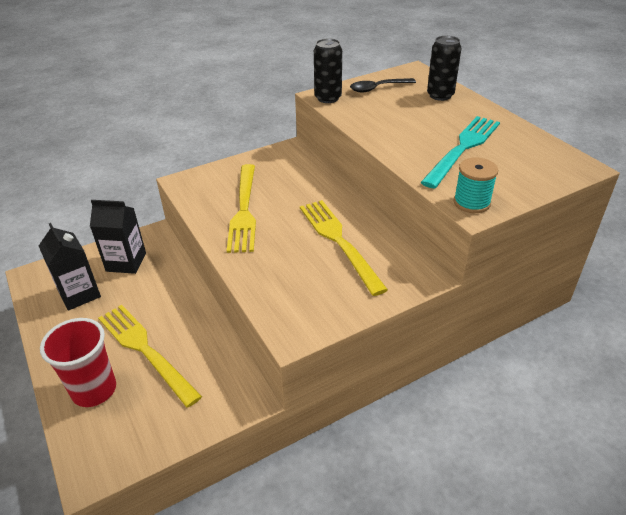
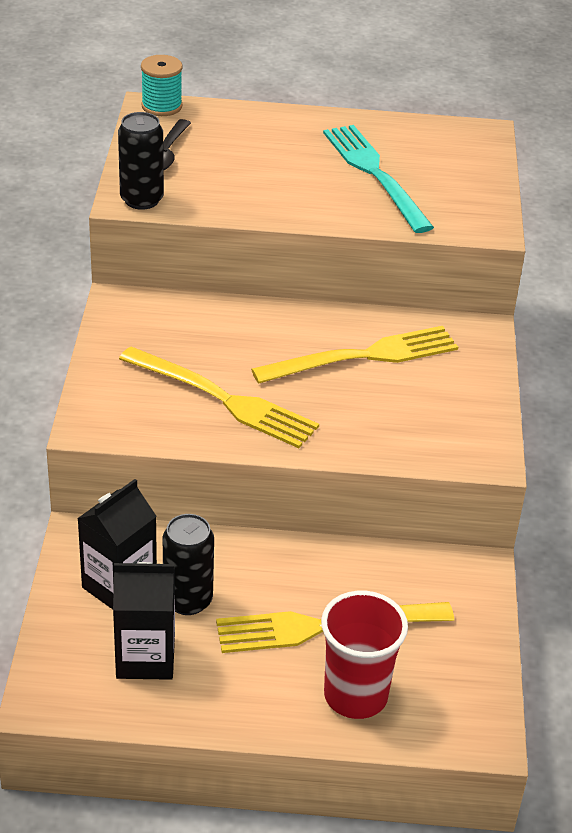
camera: 60 degrees left, 0 degrees up
(338, 241) = (364, 356): yellow fork -> yellow fork turned 150 degrees clockwise
(440, 95) = (242, 126): black can -> black can (188, 600)
(471, 203) = (477, 222): turquoise spool -> turquoise spool (161, 106)

